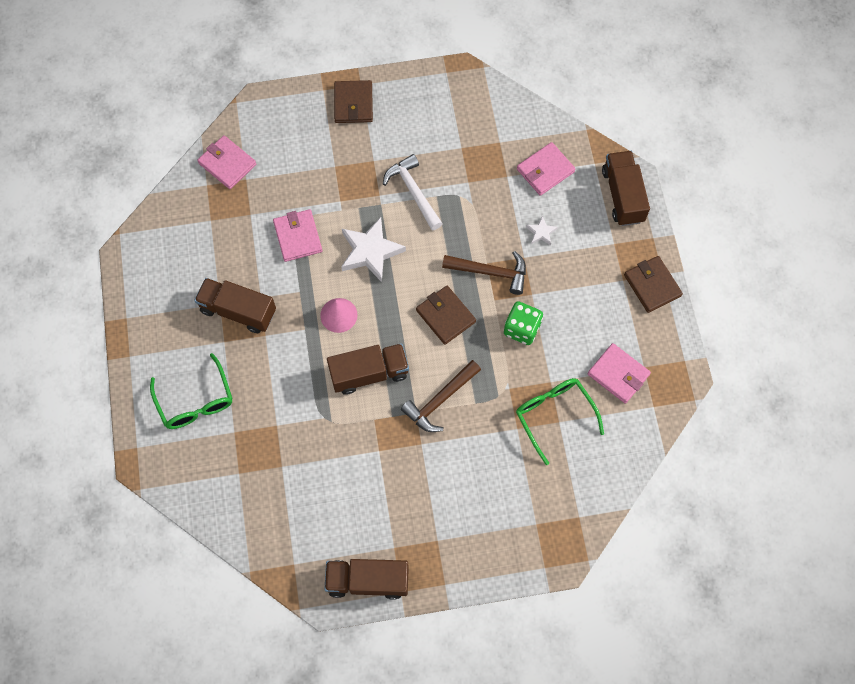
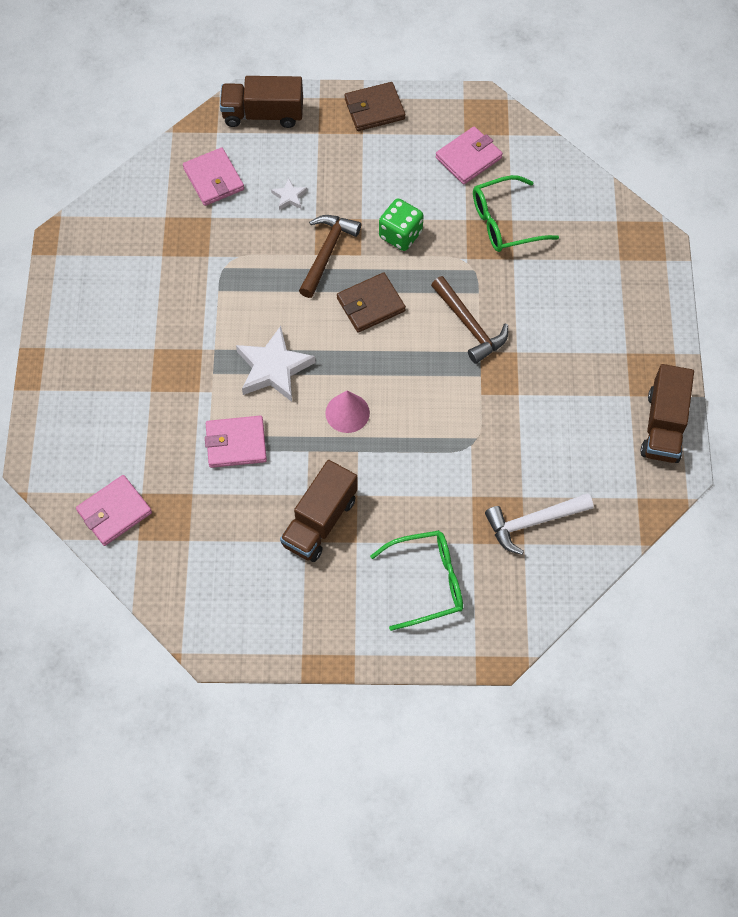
camera: 80 degrees left, 5 degrees down
(353, 103) = (69, 359): brown wallet -> none
(369, 373) = (425, 391): brown truck -> none
(413, 192) = (207, 313): white hammer -> white hammer (533, 522)

